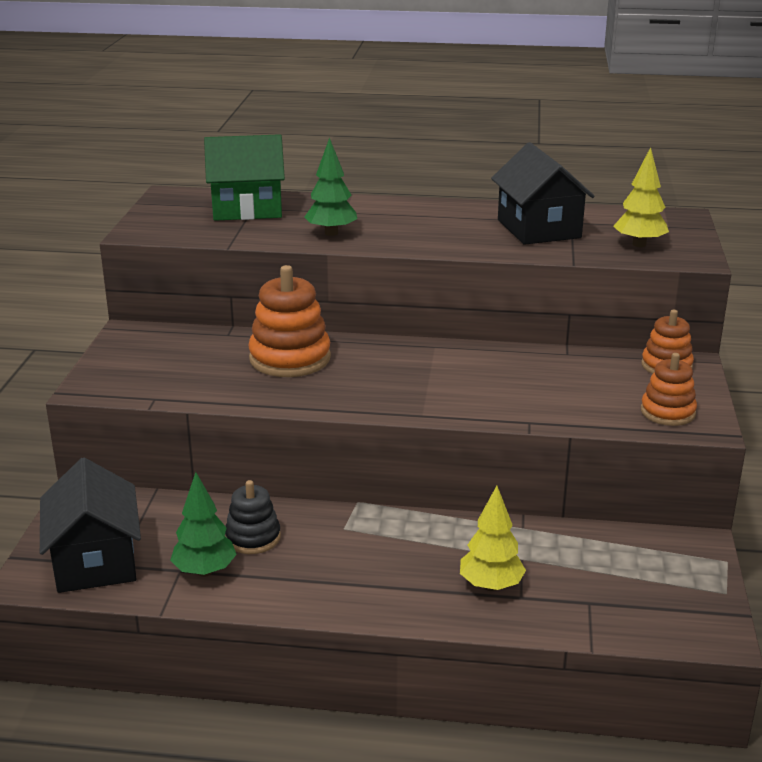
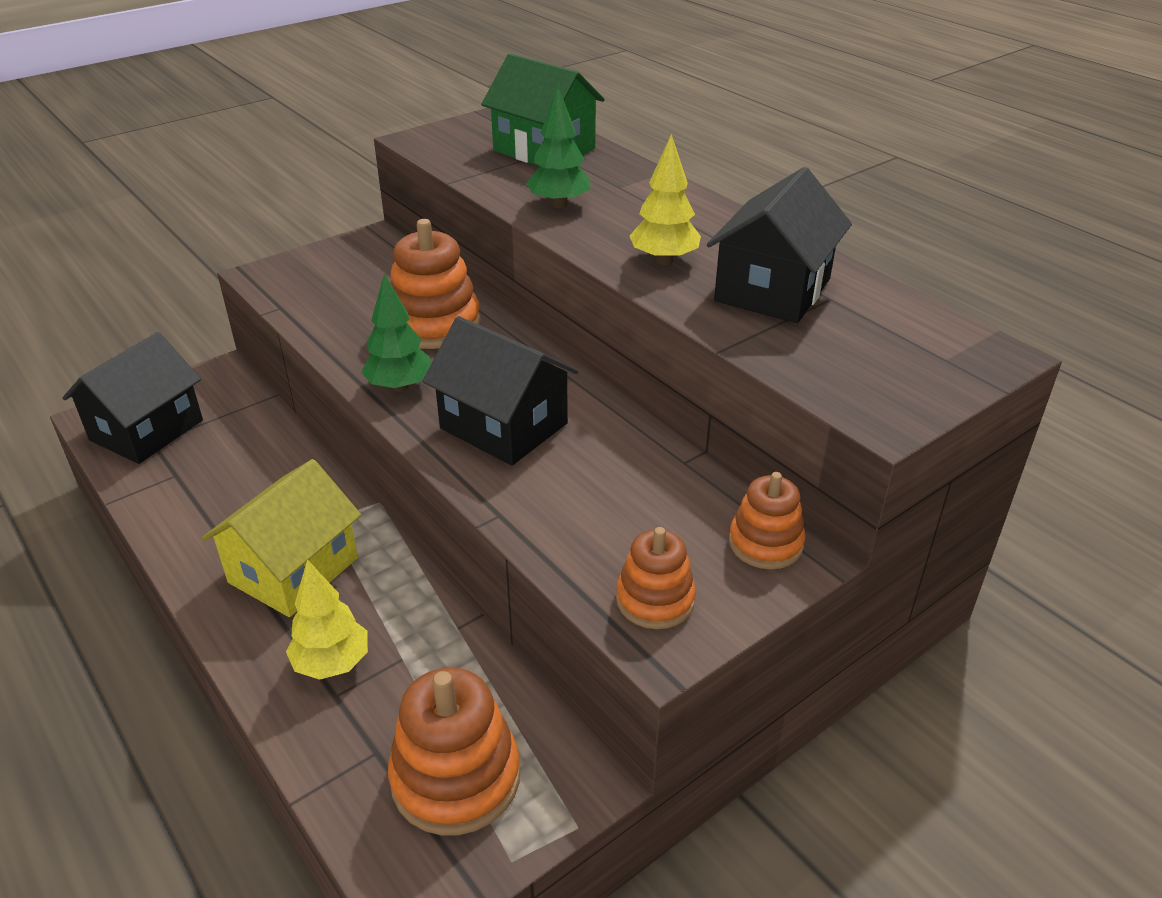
camera: 45 degrees right, 10 degrees up
(205, 571) = (185, 488): green tree -> green tree (399, 386)
(253, 538) = (259, 481): black stacking toy -> none
(376, 563) = (293, 570): none -> yellow house
(445, 384) = (504, 426): none -> black house
(639, 244) = (851, 364): yellow tree -> yellow tree (664, 260)
(645, 583) = (456, 777): none -> orange stacking toy

